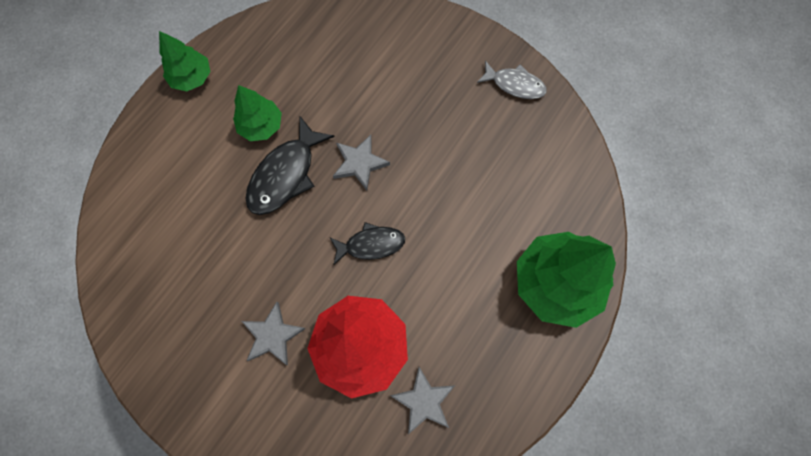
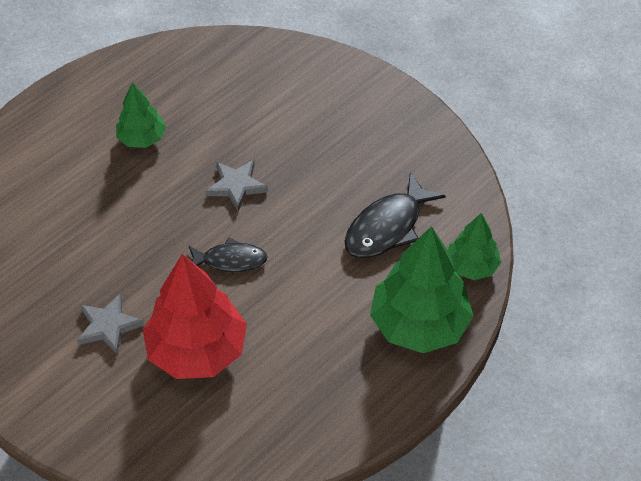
camera: 10 degrees right, 20 degrees down
(192, 77) = (81, 86): green tree -> green tree (471, 266)
(285, 175) = (156, 185): black fish -> black fish (387, 227)
(423, 401) = (251, 409): grey star -> none
(514, 84) = (419, 137): grey fish -> none

